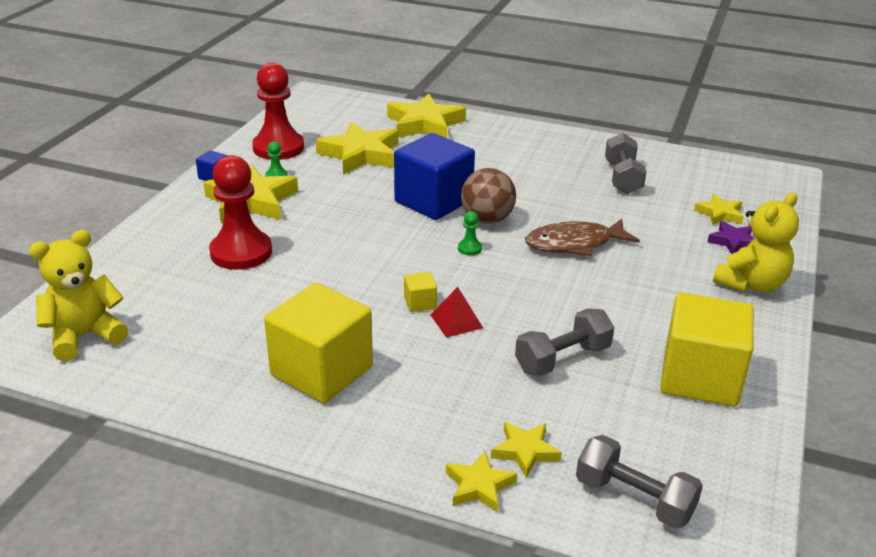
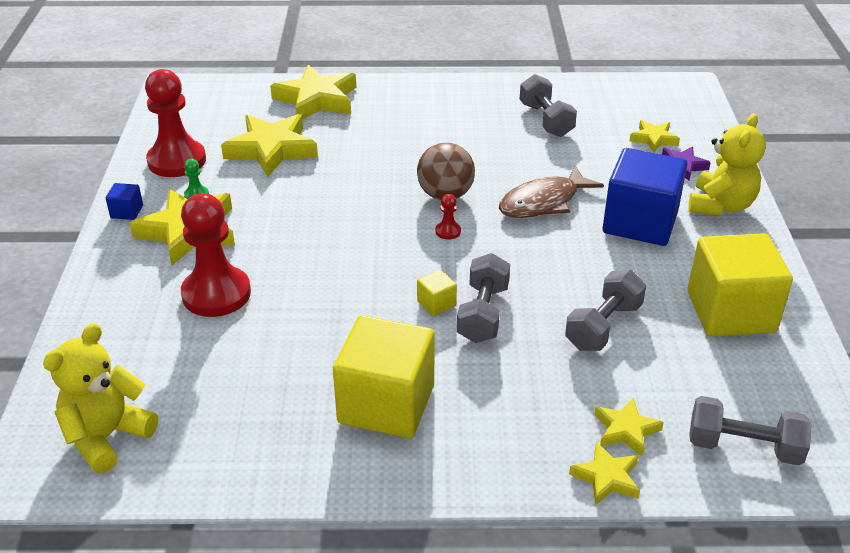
camera: 20 degrees left, 5 degrees up
(433, 201) = (380, 187): blue cube -> blue cube (640, 222)
(456, 321) = (483, 314): red pyramid -> grey dumbbell
(469, 248) = (448, 231): green pawn -> red pawn

